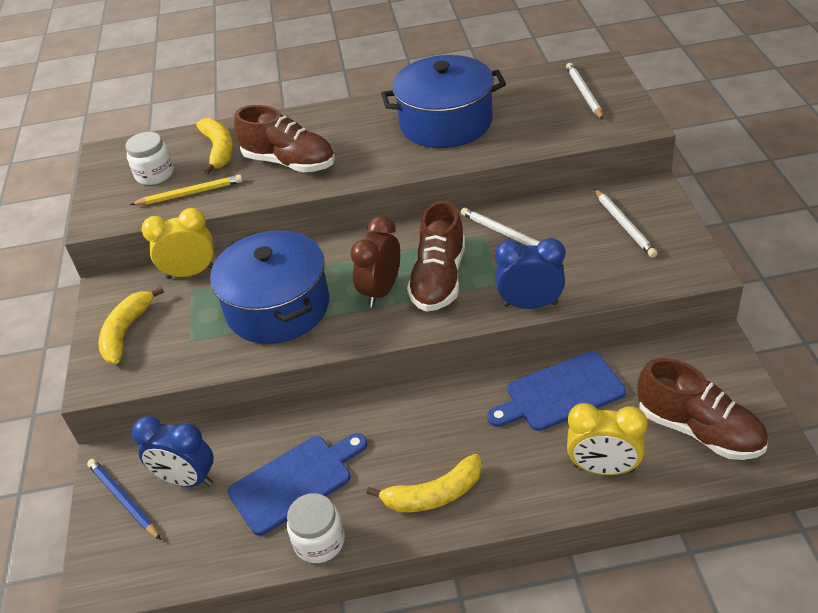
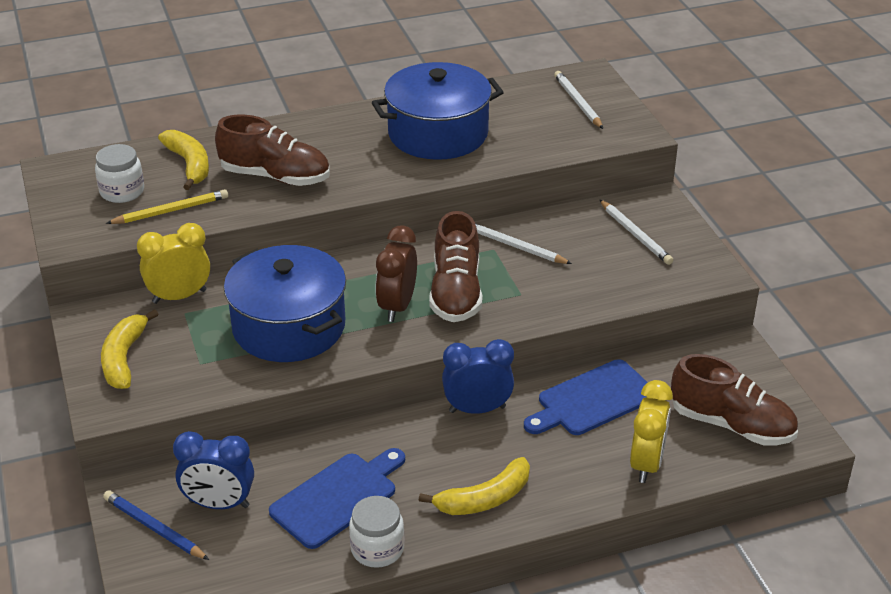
camera: 15 degrees left, 5 degrees down
(530, 304) = (555, 313): blue clock -> blue clock (477, 409)
(603, 468) = (646, 464): yellow clock -> yellow clock turned 75 degrees counterclockwise

